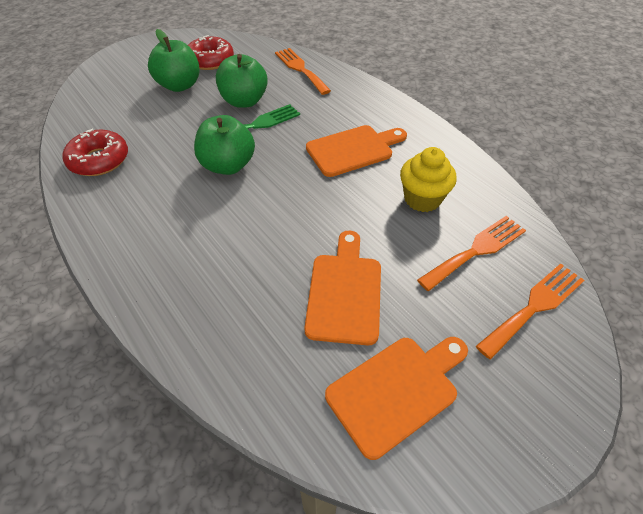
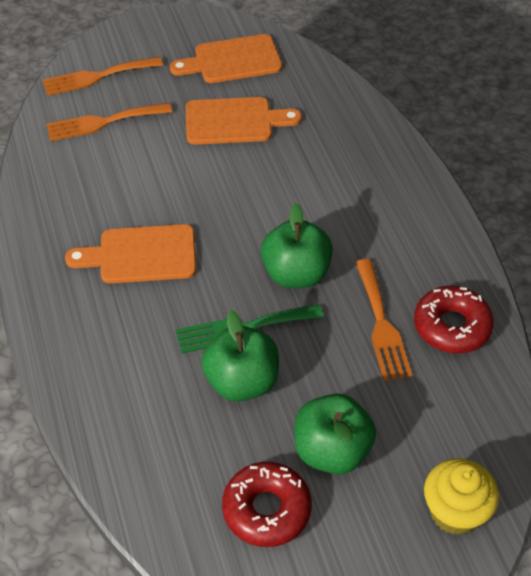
camera: 160 degrees left, 0 degrees up
(300, 69) = (126, 434): orange fork -> orange fork (381, 324)
(345, 292) = (234, 121): orange cutting board -> orange cutting board turned 120 degrees counterclockwise
(422, 199) = (111, 177): yellow cupcake -> yellow cupcake (454, 512)

